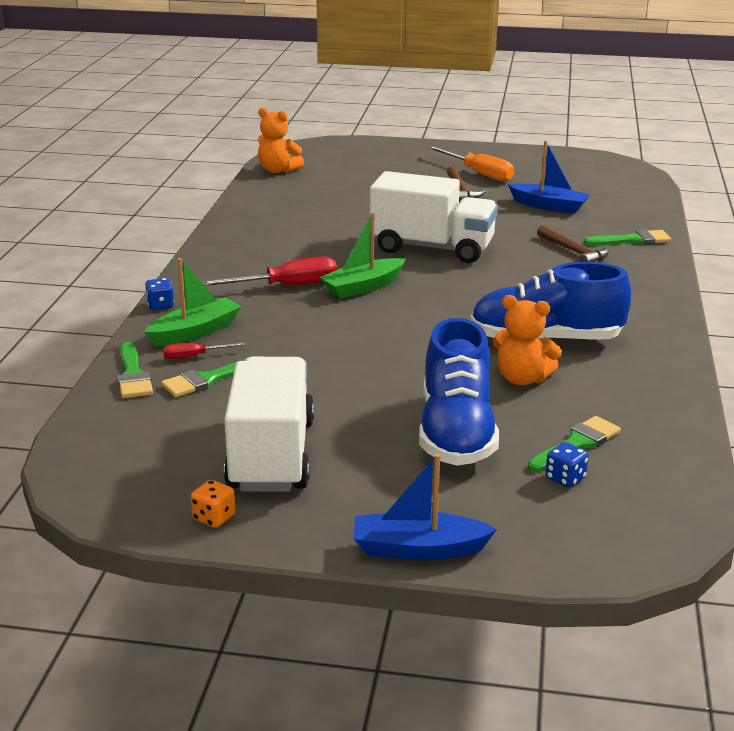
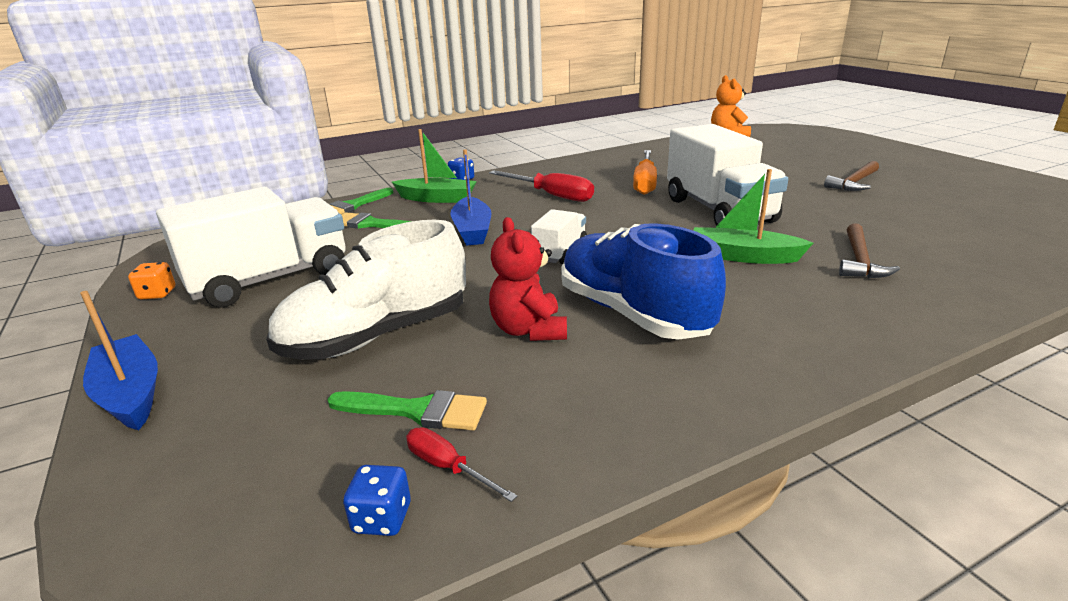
camera: 55 degrees right, 0 degrees up
(194, 356) = (400, 210): red screwdriver -> red screwdriver (448, 467)
(363, 287) = (596, 214): green boat -> green boat (743, 256)
(414, 326) = (560, 252): none -> white truck
(456, 433) = (377, 336): blue shoe -> white shoe
(478, 173) = (906, 177): orange screwdriver -> orange screwdriver (645, 183)
(522, 379) = (529, 330): orange teddy bear -> red teddy bear
(549, 206) = (926, 218): blue boat -> blue boat (472, 231)
(565, 478) = (328, 430): blue dice -> blue dice (382, 518)
(632, 240) = (968, 278): green brush -> none

